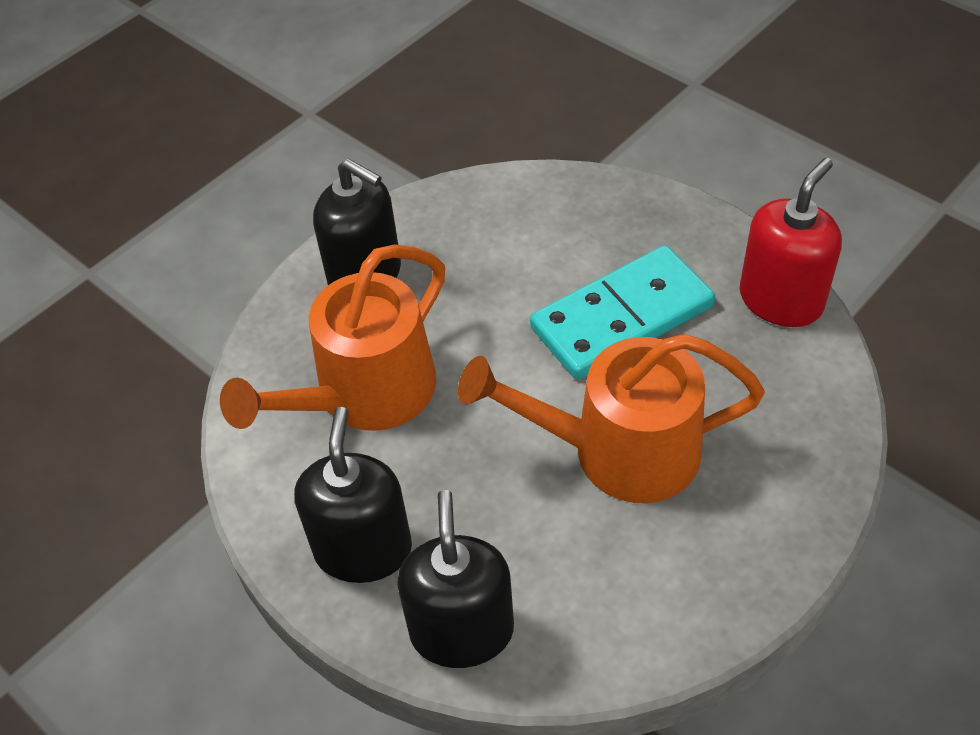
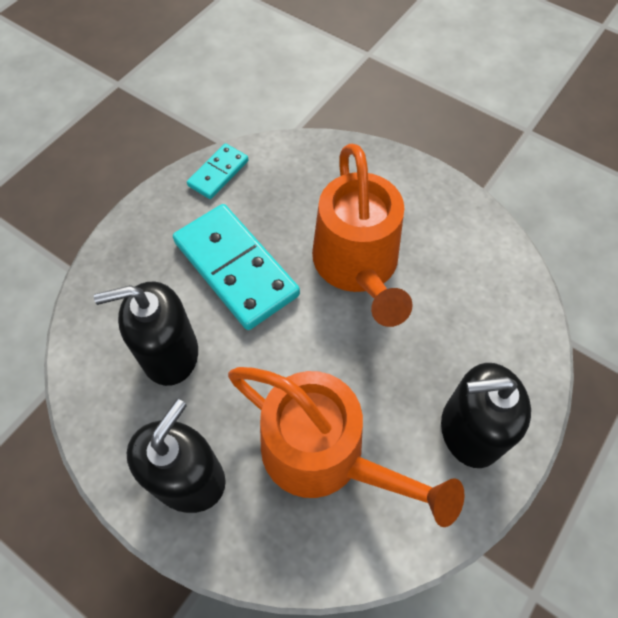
camera: 100 degrees left, 10 degrees up
(462, 630) = (517, 353): black soap dispenser -> black soap dispenser (169, 353)
(781, 300) = (218, 173): red soap dispenser -> turquoise domino

